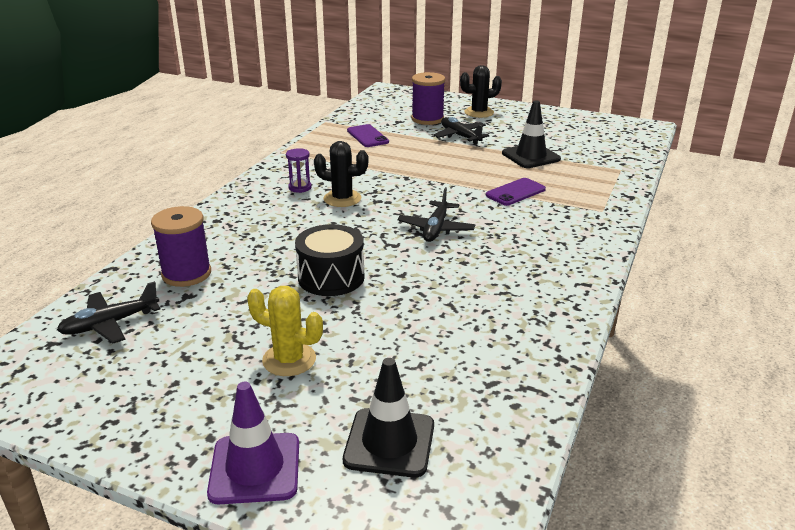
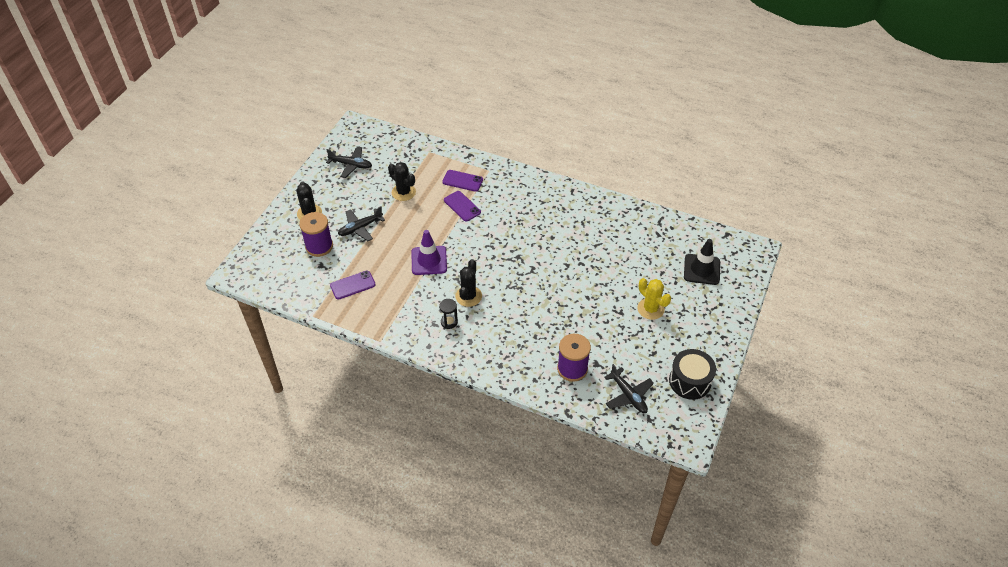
camera: 90 degrees left, 20 degrees up
(255, 468) = (724, 313): purple traffic cone -> purple traffic cone (429, 260)
(289, 360) = (650, 309): yellow cactus -> yellow cactus turned 60 degrees counterclockwise
(300, 187) = (449, 322): purple hourglass -> black hourglass
(331, 277) = (572, 296): black drum -> black drum (690, 381)
(436, 229) = (512, 248): black plane -> black plane (351, 165)
(531, 156) = (403, 192): black traffic cone -> black cactus
(569, 192) = (462, 181): none -> purple phone

